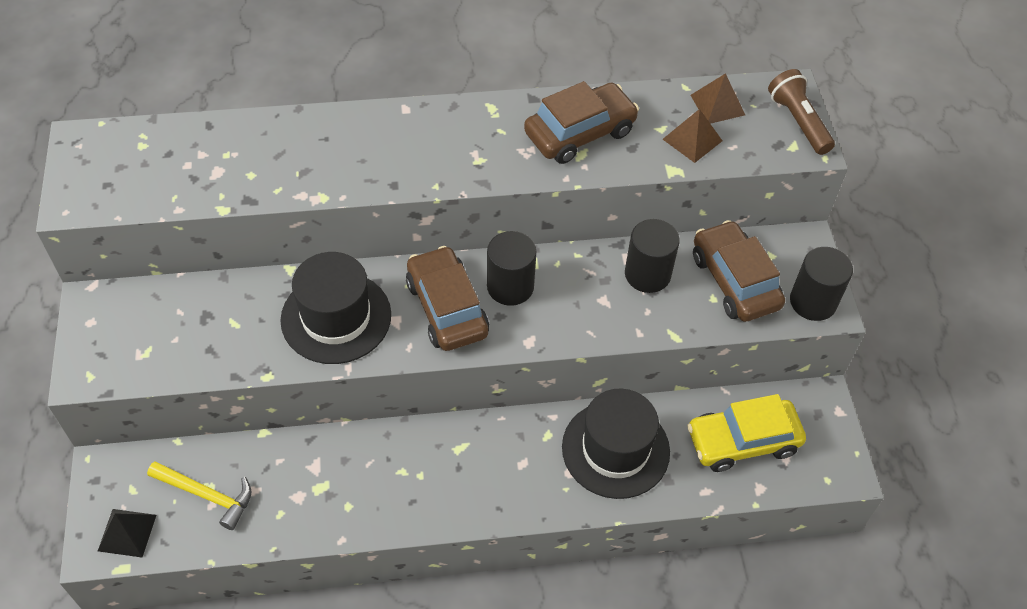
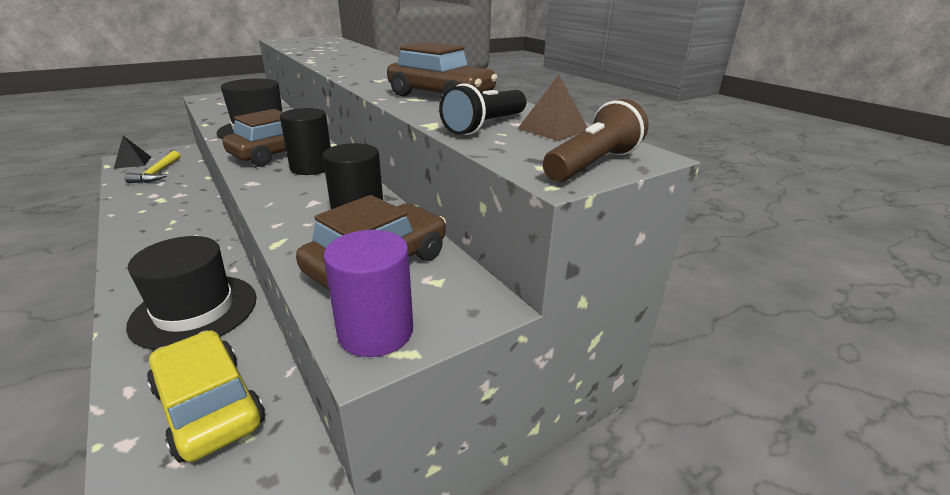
camera: 65 degrees right, 25 degrees down
(692, 140) = (485, 126): brown pyramid -> black flashlight
(813, 301) = (376, 331): black cylinder -> purple cylinder

